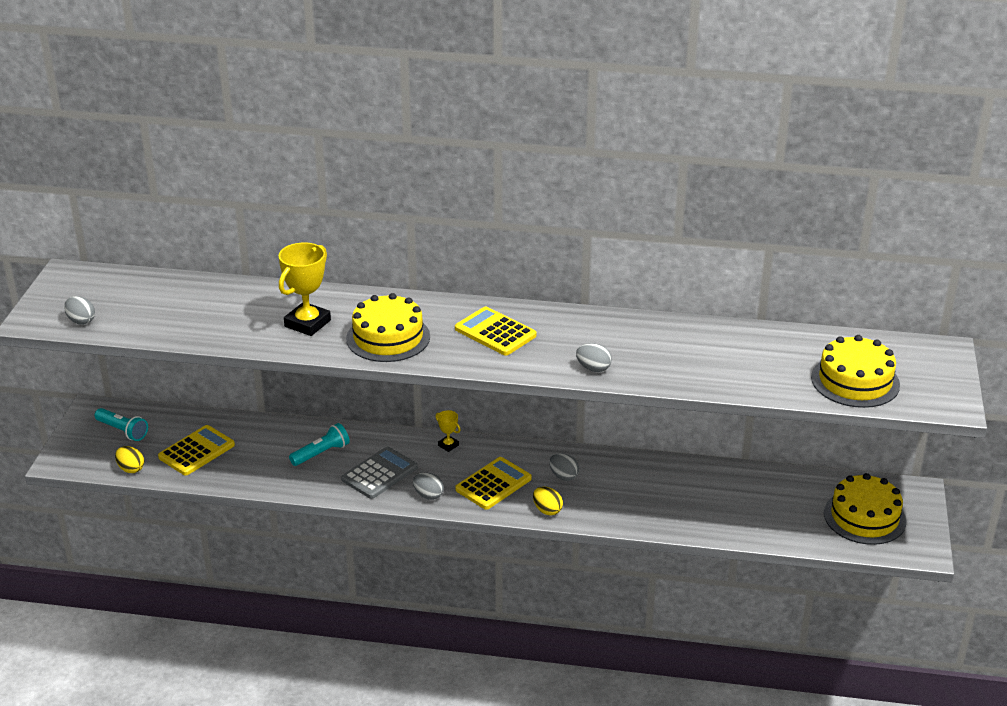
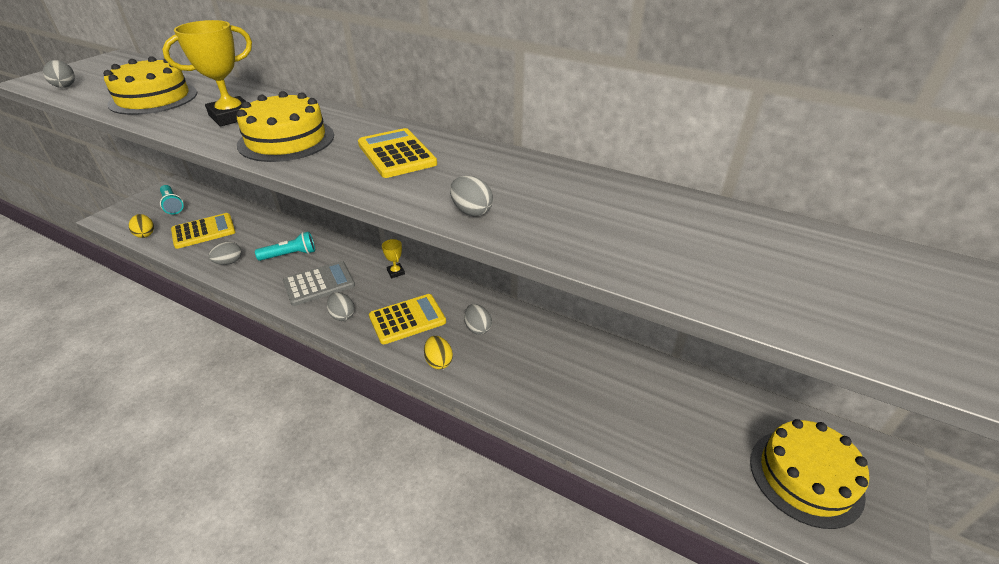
camera: 20 degrees right, 5 degrees up
(262, 475) = (229, 262): none -> grey egg
(855, 381) = (855, 309): yellow cake -> yellow cake (153, 98)

